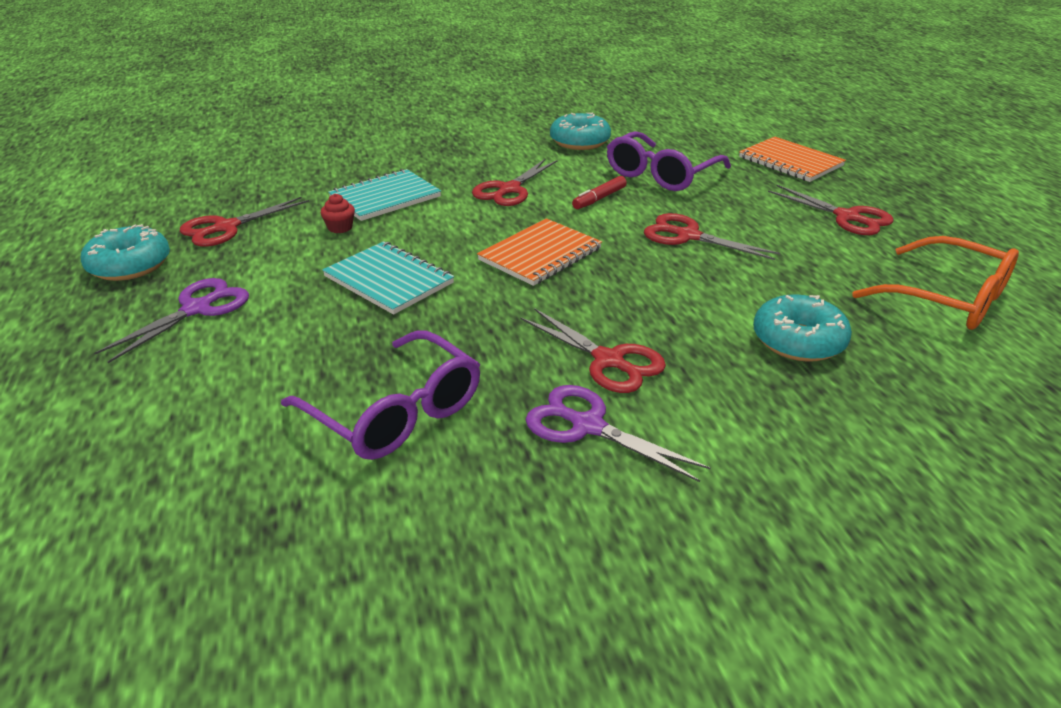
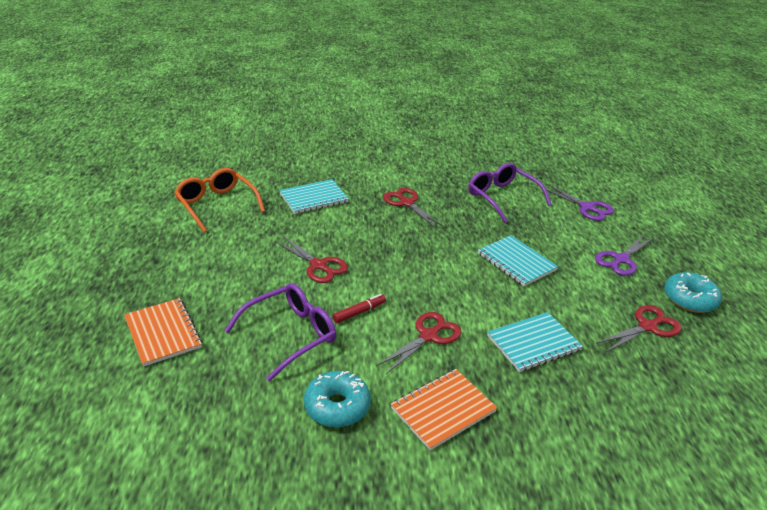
camera: 170 degrees left, 0 degrees up
(340, 228) = (560, 312): red cupcake -> none
(540, 254) = (421, 266): orange notebook -> orange notebook (443, 410)
(588, 426) = (425, 183): purple scissors -> purple scissors (587, 207)
(798, 341) = (314, 198): turquoise donut -> turquoise notebook
(847, 217) = (197, 264): red scissors -> none

